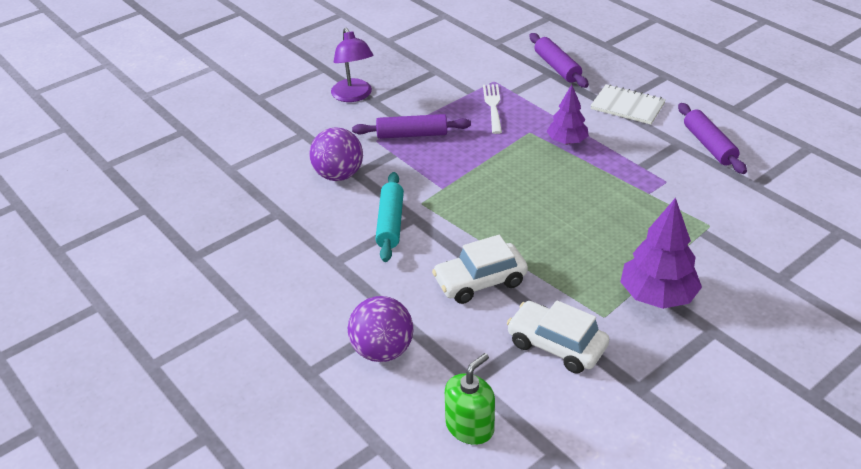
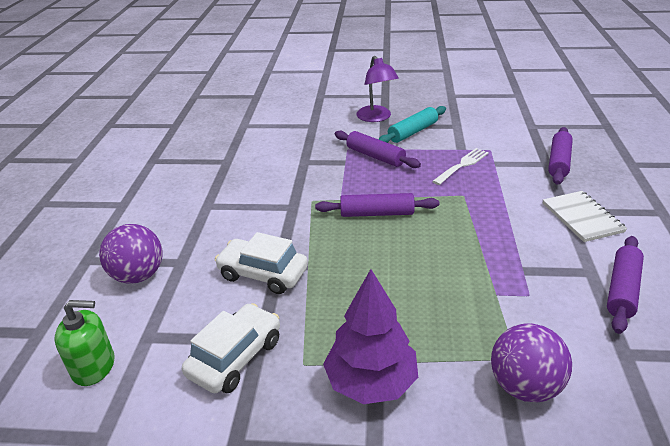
camera: 45 degrees right, 5 degrees down
(338, 175) = (292, 158): purple ball -> purple ball (524, 386)
(354, 96) = (376, 118): purple lamp -> purple lamp turned 45 degrees counterclockwise
(390, 223) = (273, 202): turquoise rolling pin -> turquoise rolling pin (413, 132)
(489, 183) = (377, 213): none -> purple rolling pin
(556, 345) = (235, 357): white car -> white car turned 45 degrees clockwise
(567, 141) = (484, 216): purple tree -> none

